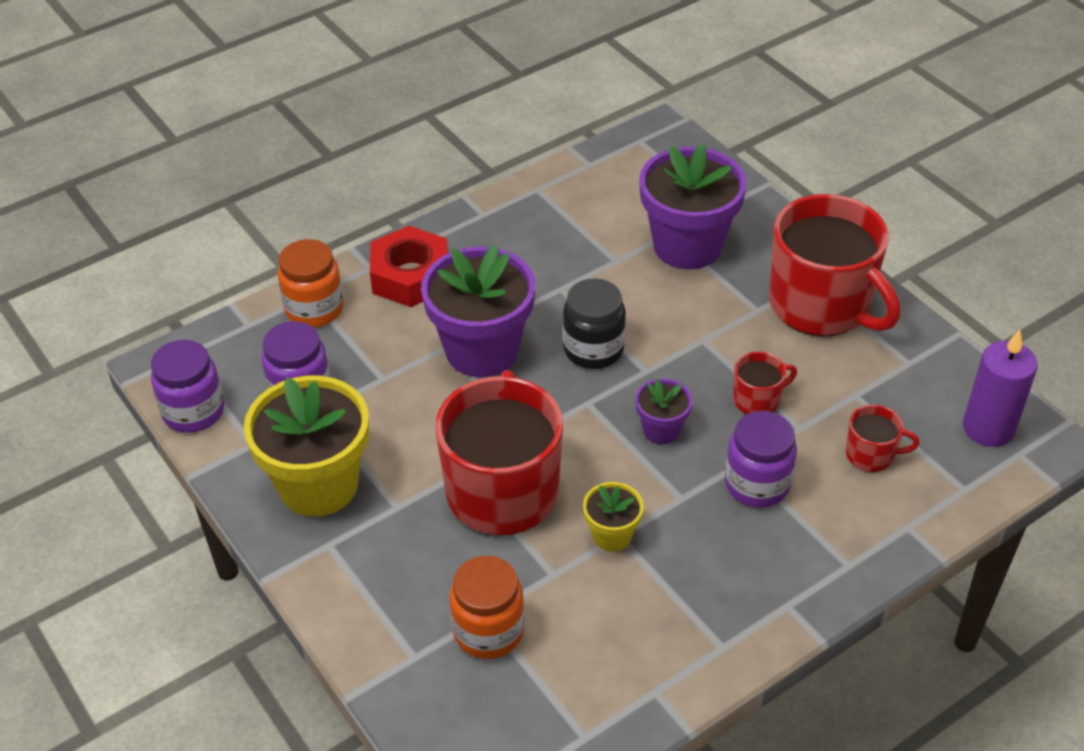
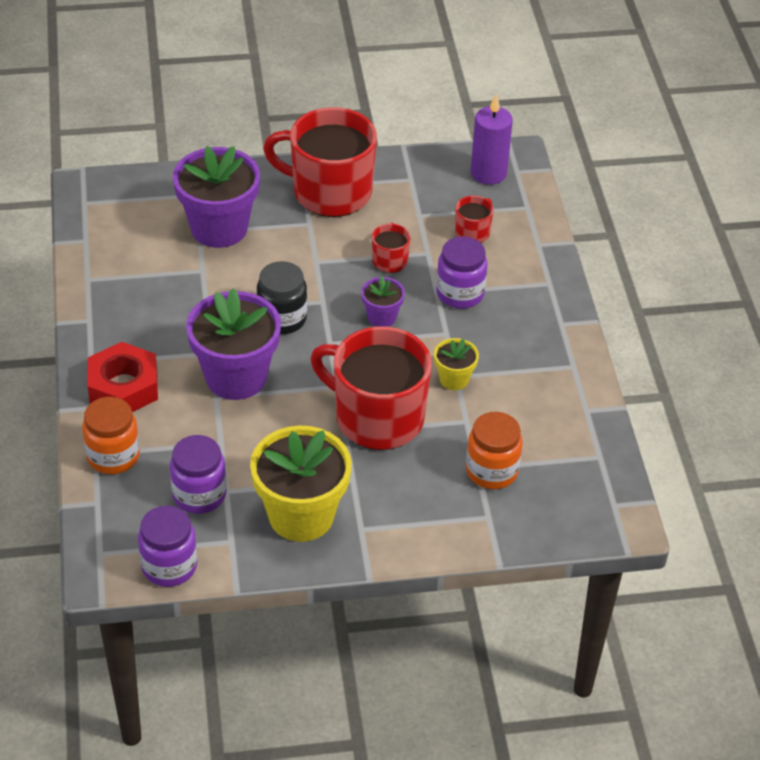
camera: 65 degrees left, 0 degrees up
(821, 305) = (330, 192): red mug -> red mug turned 150 degrees counterclockwise

